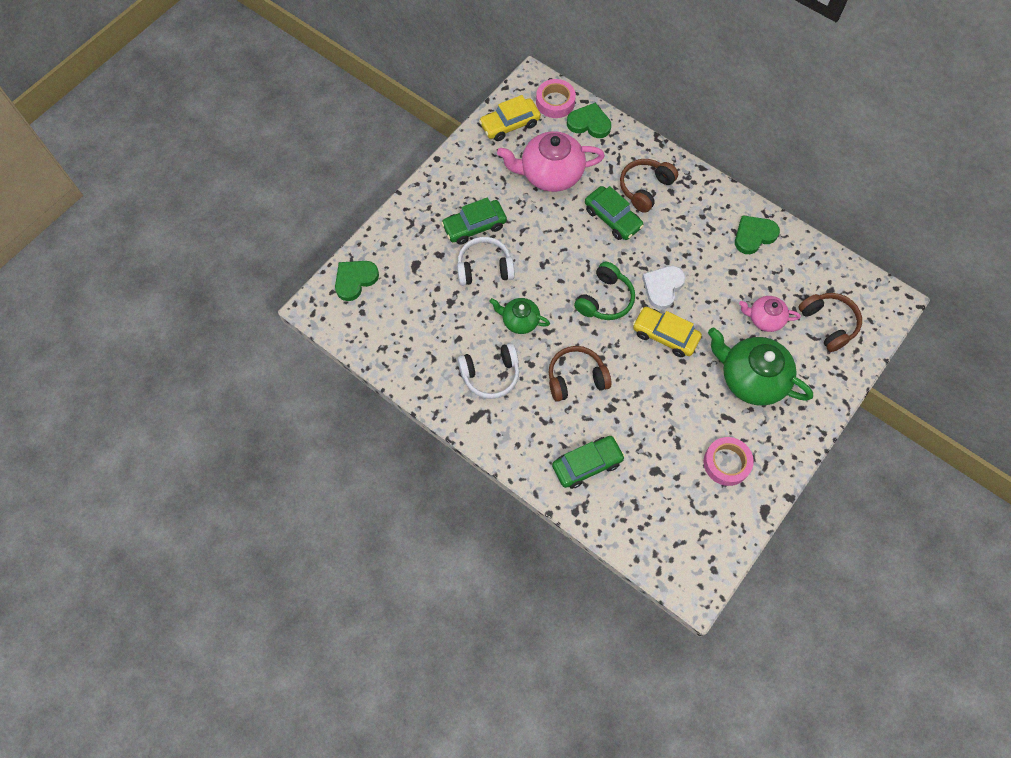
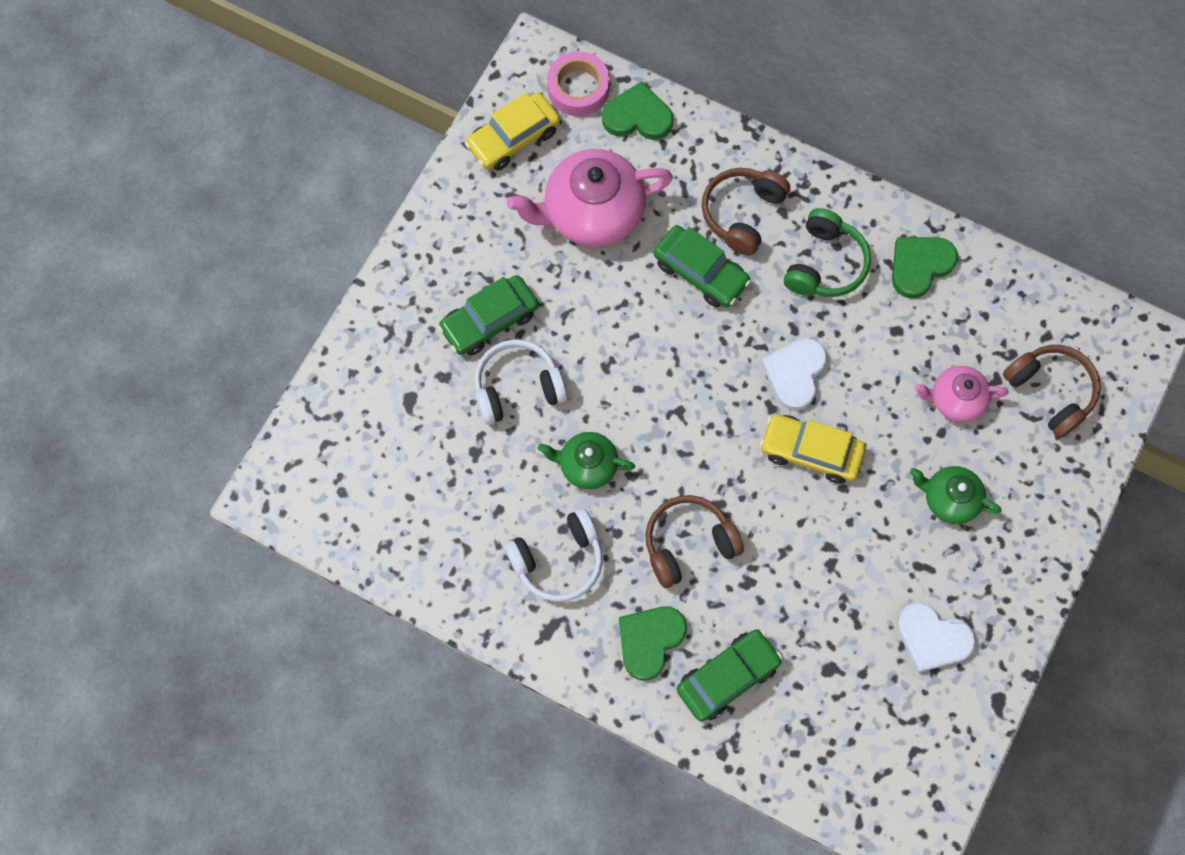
camera: 10 degrees left, 5 degrees up
(355, 280) = (320, 441): green heart -> green heart (650, 640)
(605, 299) = (710, 408): green headphones -> green headphones (824, 264)
(726, 463) = (932, 638): pink tape -> white heart
(751, 378) = (949, 499): green teapot -> green teapot, size x0.55

